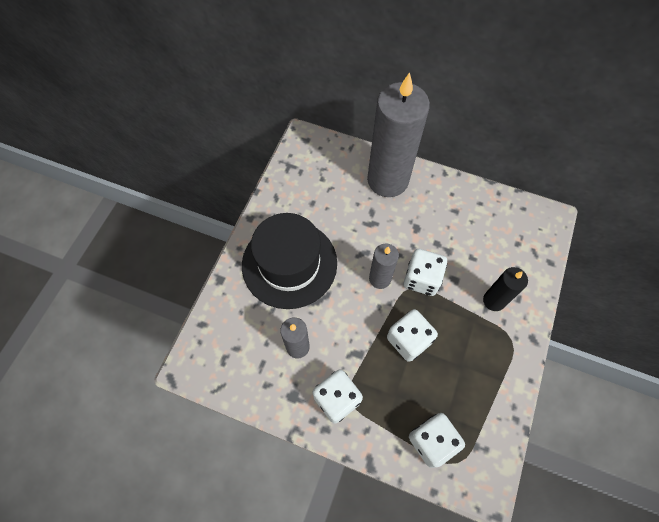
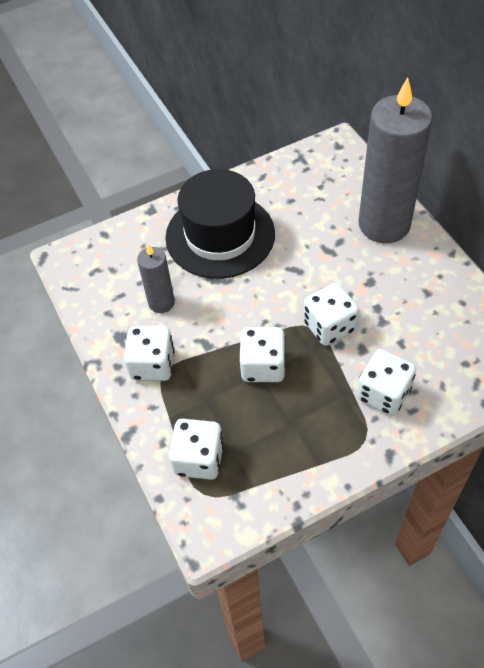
camera: 45 degrees right, 10 degrees down
(380, 279) = (289, 300): grey candle -> none
(494, 300) = (383, 393): black candle -> white dice

